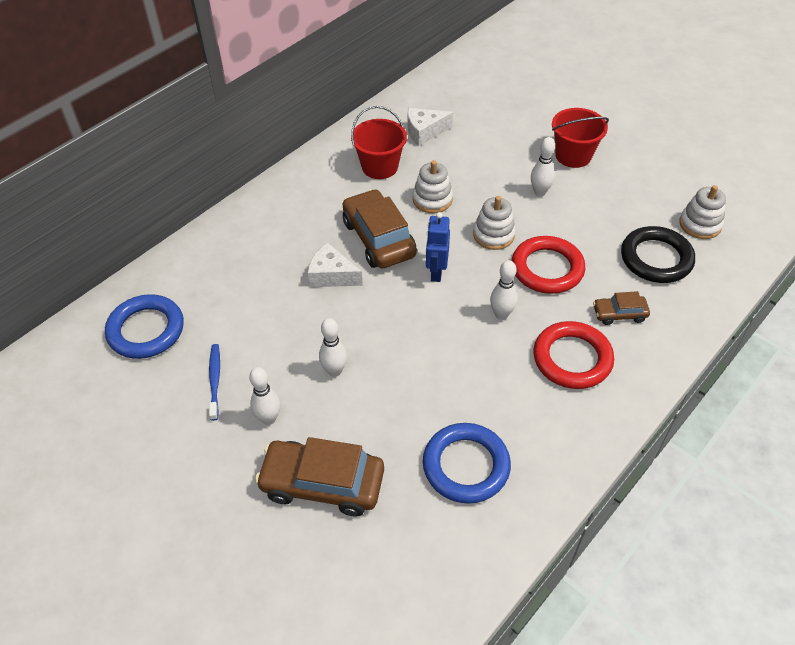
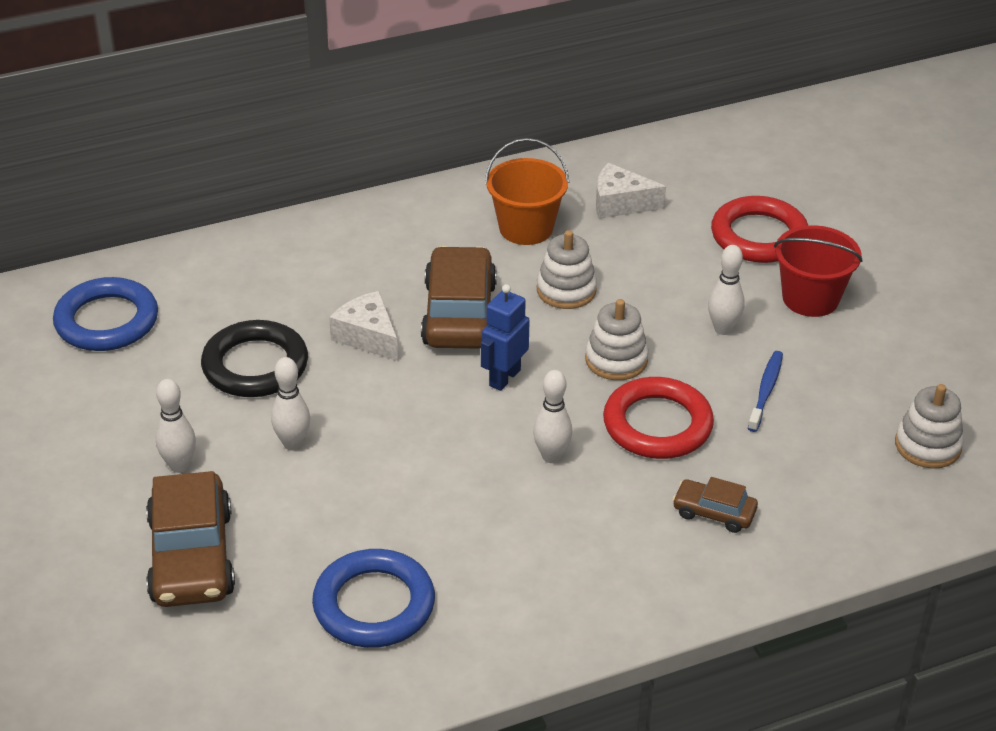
camera: 25 degrees right, 10 degrees down
(215, 381) = (147, 403): blue toothbrush -> blue toothbrush (765, 391)
(322, 484) = (191, 556): brown car -> brown car turned 135 degrees counterclockwise
(380, 167) = (526, 228): red bucket -> orange bucket
(572, 358) = (605, 540): red ring -> red ring (759, 236)
(656, 258) = (824, 465): black ring -> black ring (255, 365)

